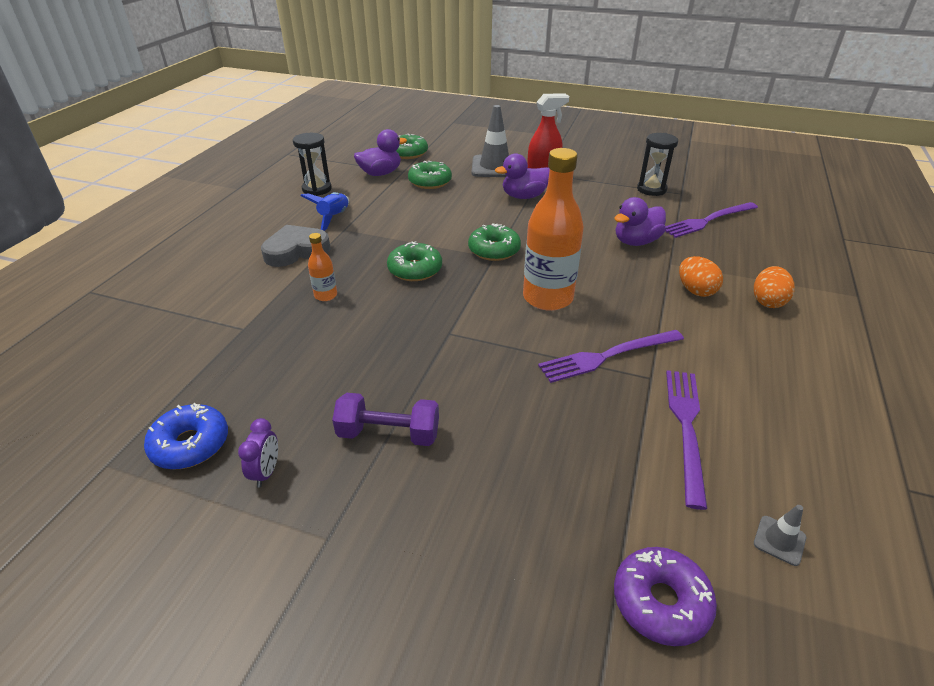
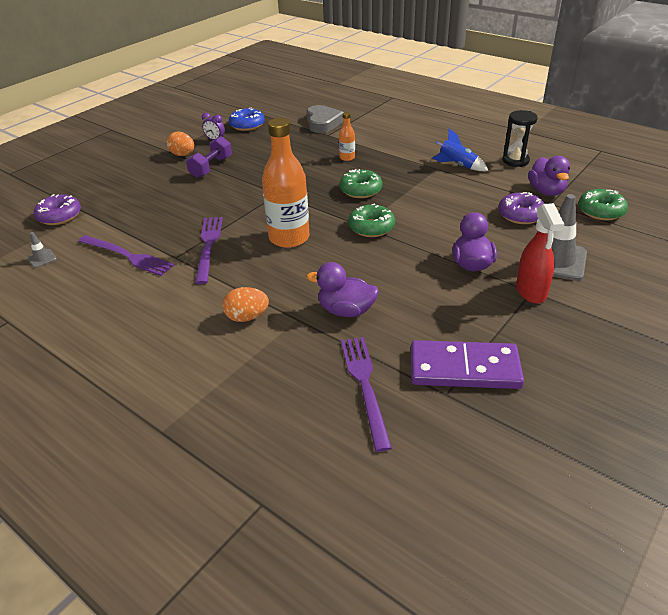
camera: 110 degrees right, 0 degrees up
(296, 251) = (411, 150): grey heart -> grey heart (323, 123)
(430, 182) = (520, 215): green donut -> purple donut
(636, 242) = (346, 310): purple duck -> purple duck turned 60 degrees counterclockwise
(651, 189) = (464, 369): black hourglass -> purple domino
(767, 301) = (202, 356): orange egg -> orange egg (182, 155)

